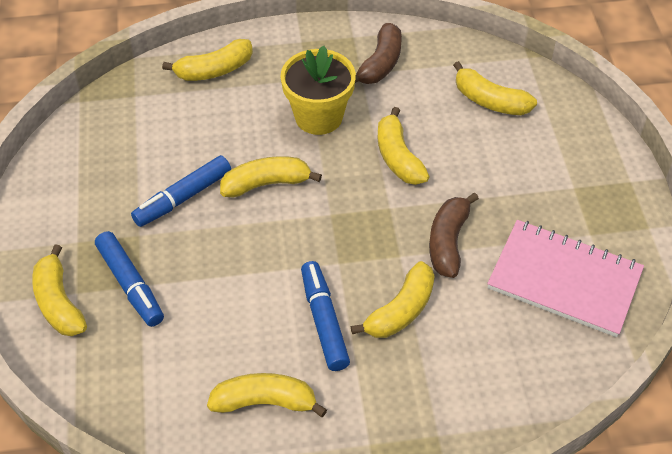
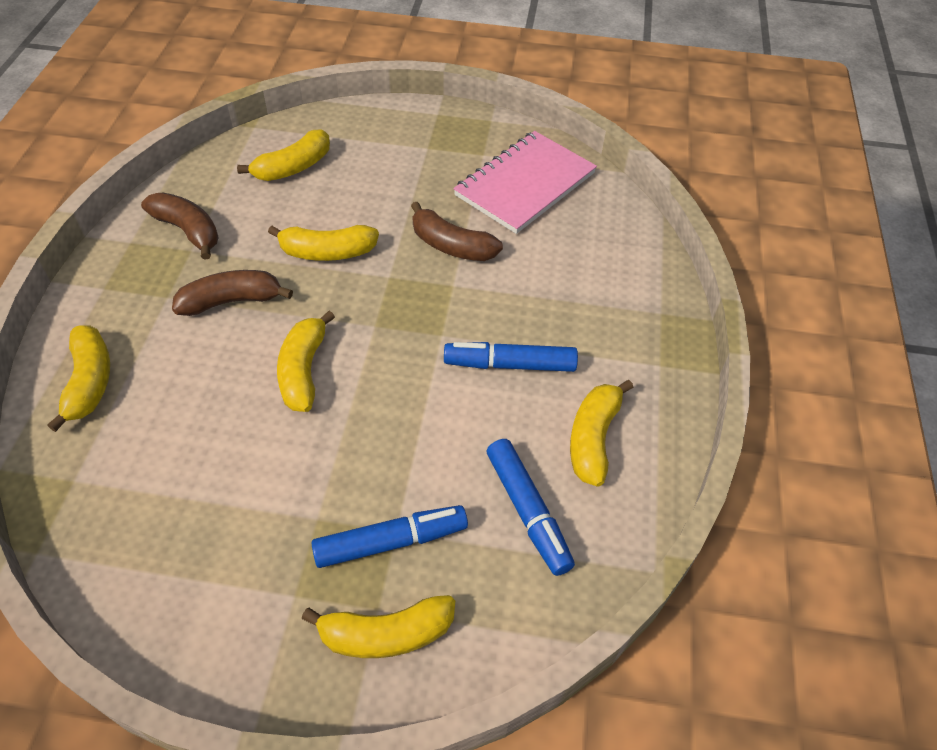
camera: 75 degrees left, 0 degrees up
(183, 198) = (282, 458): blue marker -> blue marker (528, 511)
(318, 117) = (232, 301): yellow flower pot -> brown banana
(400, 310) = (518, 302): yellow banana -> none

